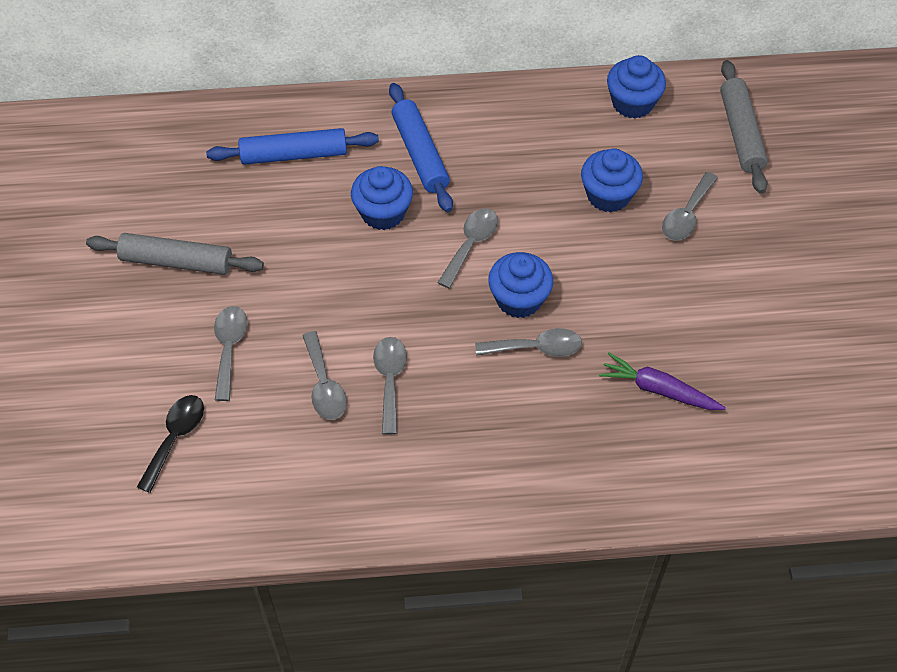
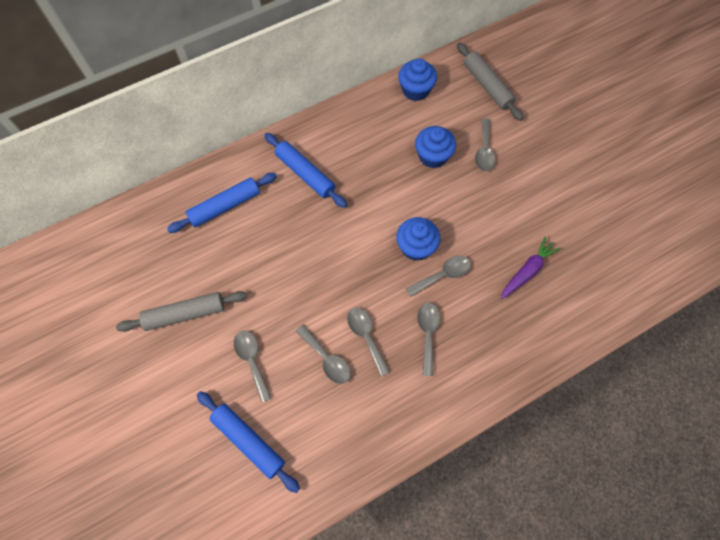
camera: 25 degrees left, 10 degrees up
(175, 438) = (249, 441): black spoon -> blue rolling pin
(383, 213) = (302, 223): blue cupcake -> none
(471, 244) = (368, 222): grey spoon -> grey spoon (427, 334)
(658, 390) = (527, 271): purple carrot -> purple carrot turned 135 degrees clockwise

